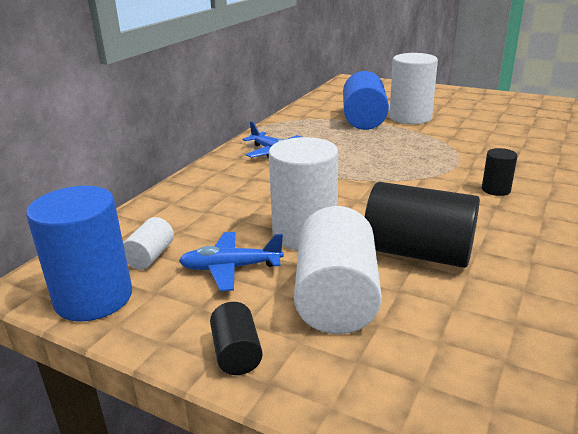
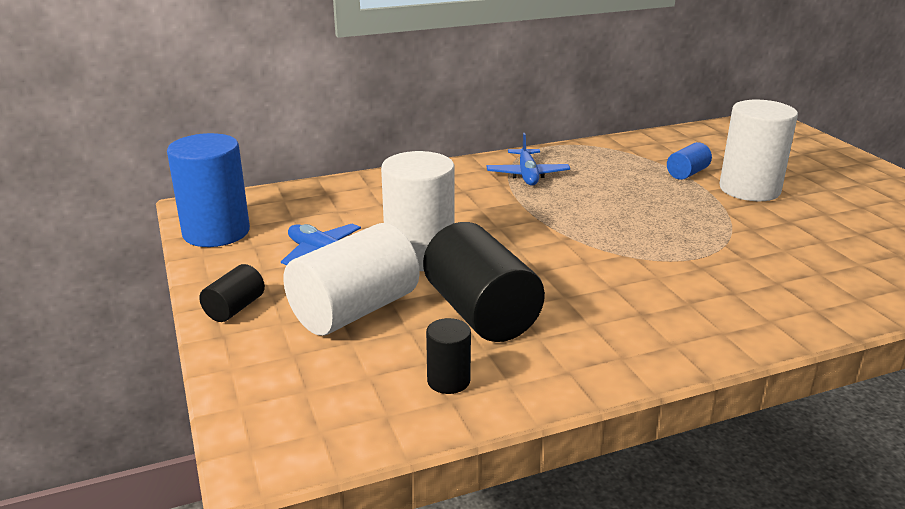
camera: 40 degrees right, 0 degrees up
(150, 256) = (289, 221): white cylinder -> none
(364, 120) = (687, 173): blue cylinder -> blue cylinder, size x0.49
(496, 190) = (679, 299): black cylinder -> black cylinder (448, 381)

